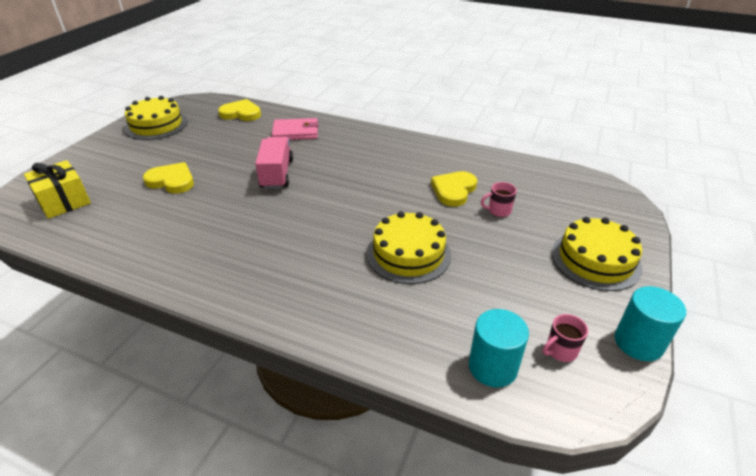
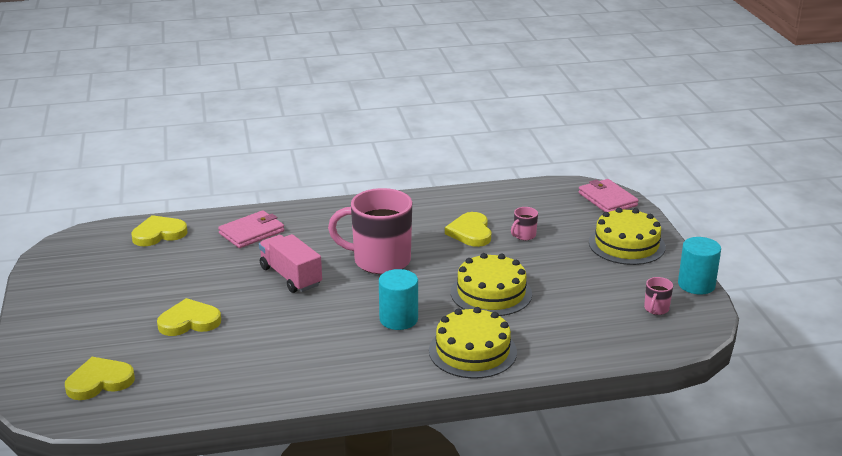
camera: 35 degrees left, 10 degrees down
(64, 201) = (99, 381): yellow gift -> yellow heart
(156, 125) = (73, 279): yellow cake -> yellow cake (472, 351)
(353, 186) = (380, 261): none -> pink mug
(492, 367) = (625, 335): turquoise cylinder -> turquoise cylinder (398, 319)
(618, 206) = (607, 199): none -> pink wallet

